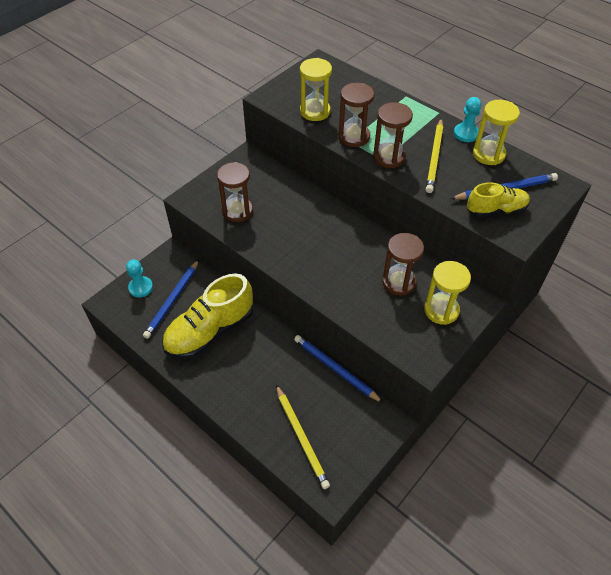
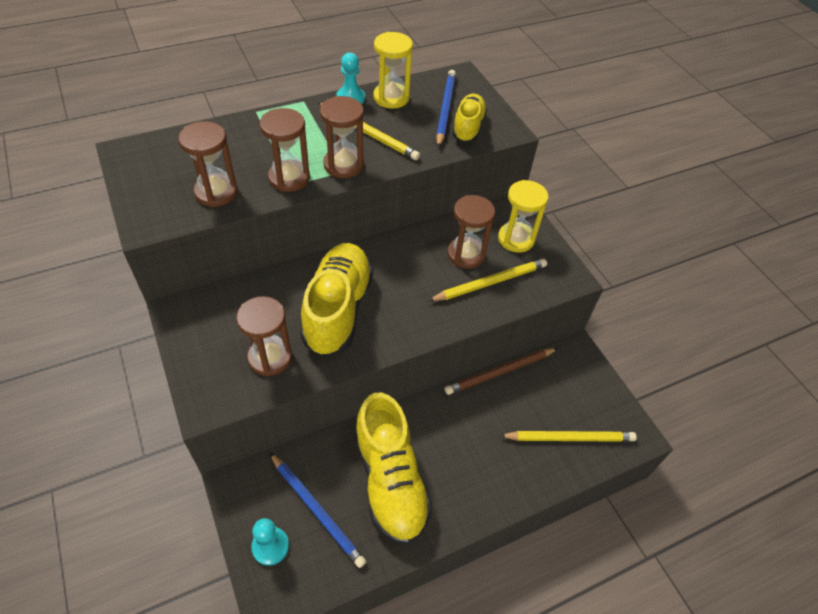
camera: 70 degrees left, 0 degrees up
(295, 228) = (338, 309): none -> yellow shoe
(315, 111) = (216, 192): yellow hourglass -> brown hourglass
(335, 369) = (500, 372): blue pencil -> brown pencil
(380, 307) = (490, 282): none -> yellow pencil

